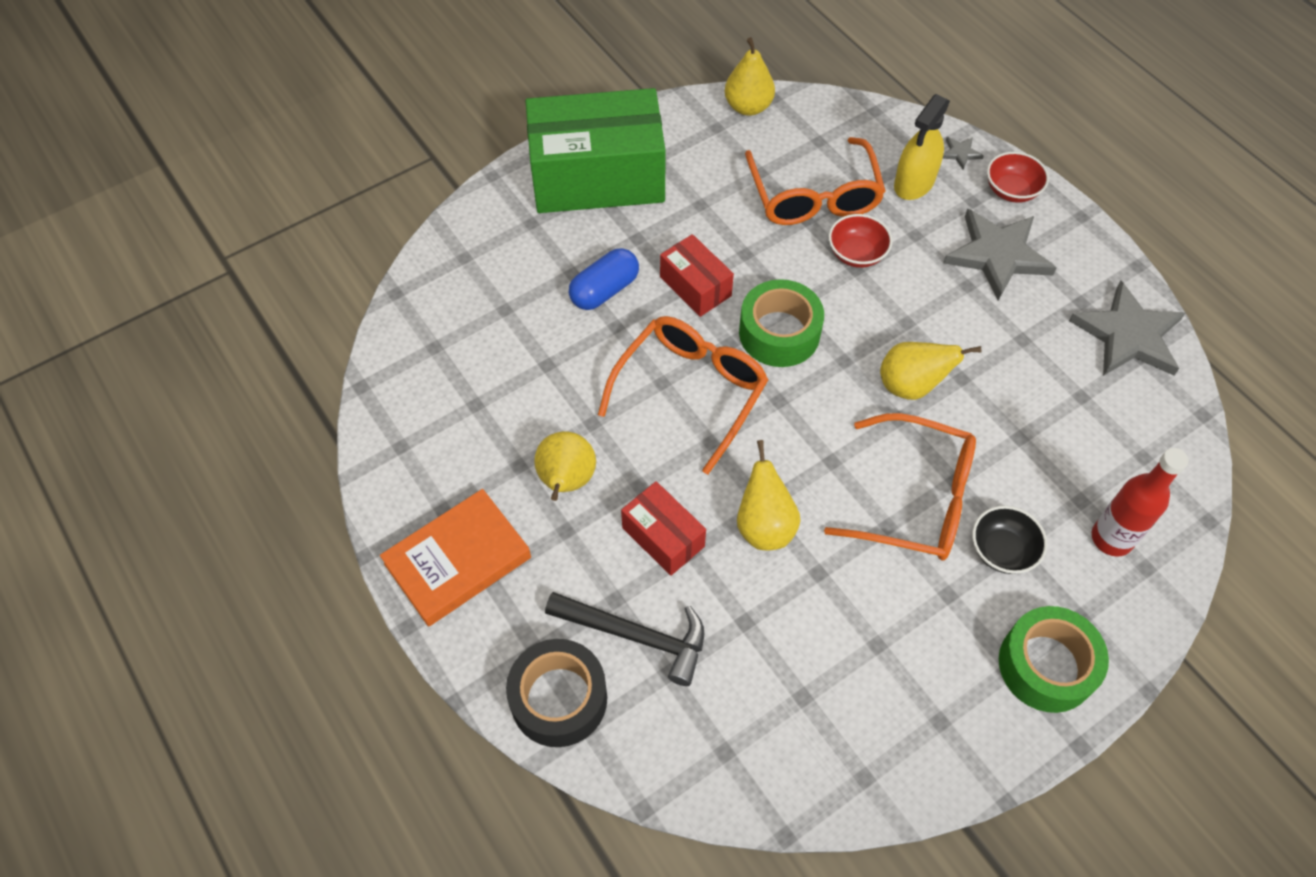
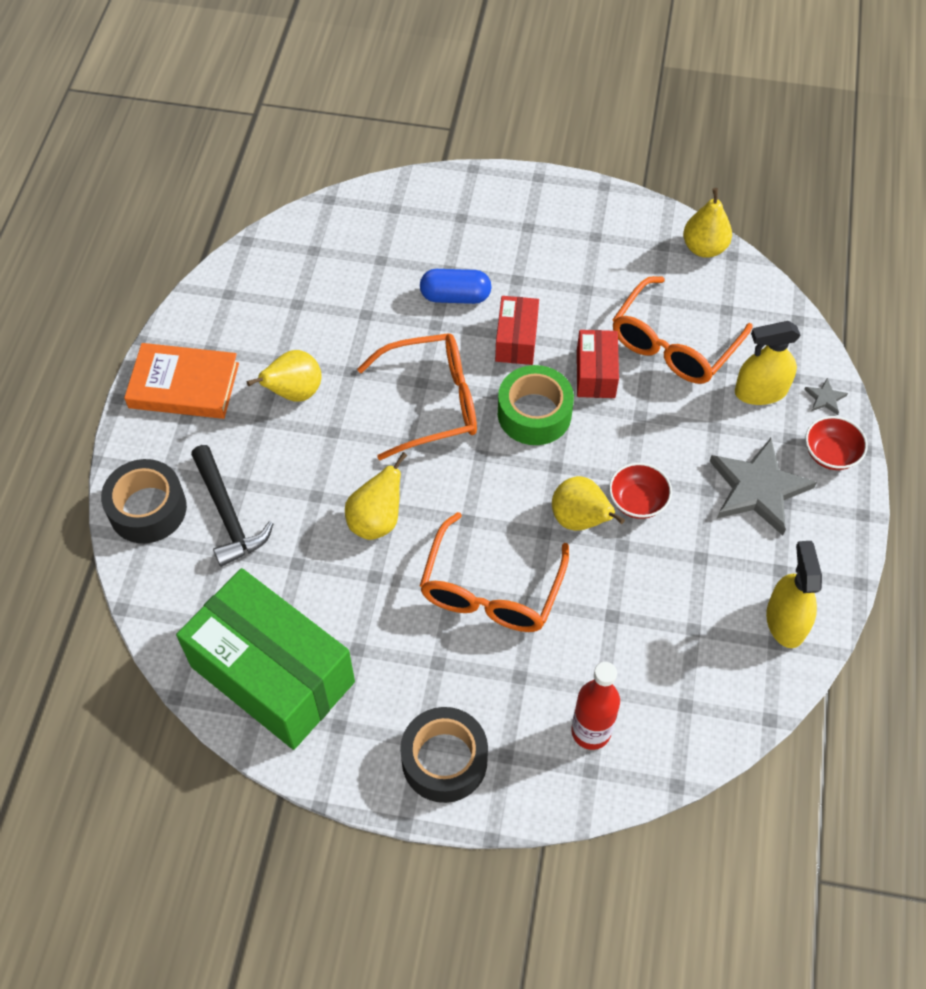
camera: 45 degrees right, 0 degrees up
(597, 177) = (539, 219): green box -> green box (272, 674)
(663, 537) = (310, 473): red box -> red box (595, 373)
(856, 254) = (654, 406): red bowl -> red bowl (637, 501)
(916, 499) = (491, 590): orange glasses -> orange glasses turned 45 degrees clockwise
(1002, 550) = (506, 670): black bowl -> none
(1046, 665) = (444, 760): green tape -> black tape
(1128, 335) = (785, 621): grey star -> yellow spray bottle

